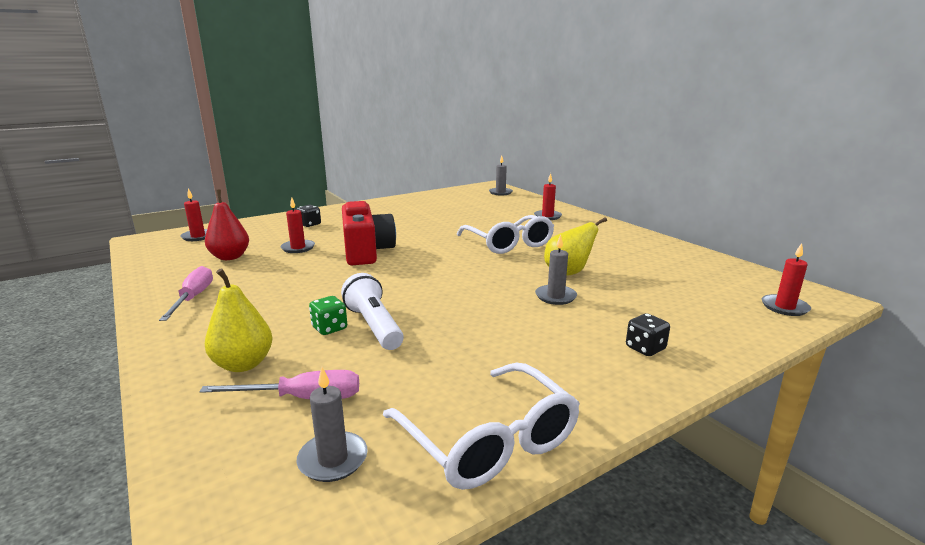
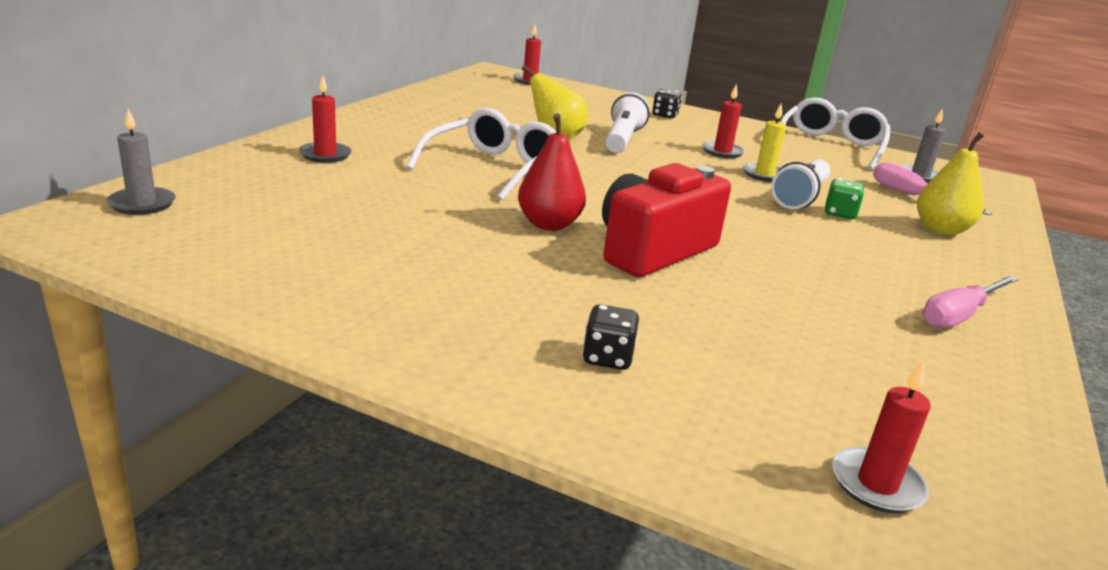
camera: 125 degrees left, 5 degrees up
(230, 257) = (856, 362): red pear -> red pear (549, 224)
(298, 248) = (726, 313): red candle -> red candle (722, 152)
(432, 331) = (764, 174): none -> yellow candle
(555, 296) = (622, 140): grey candle -> white flashlight

